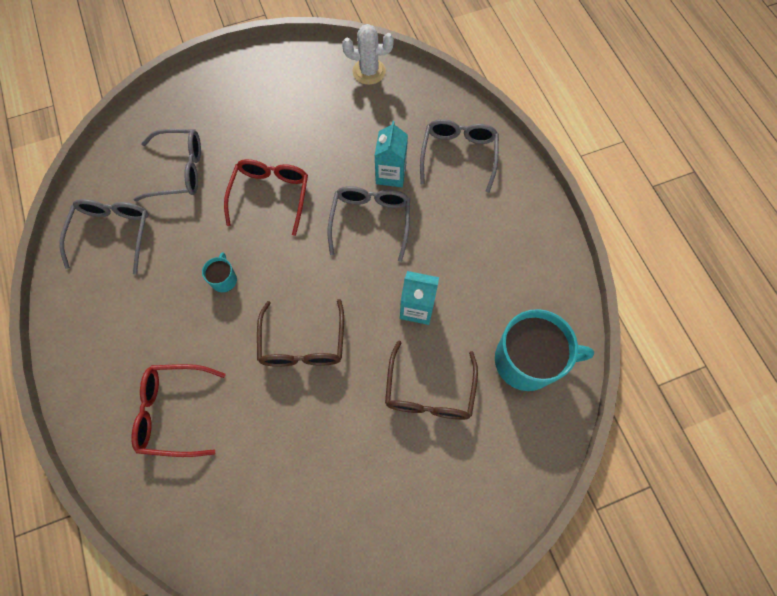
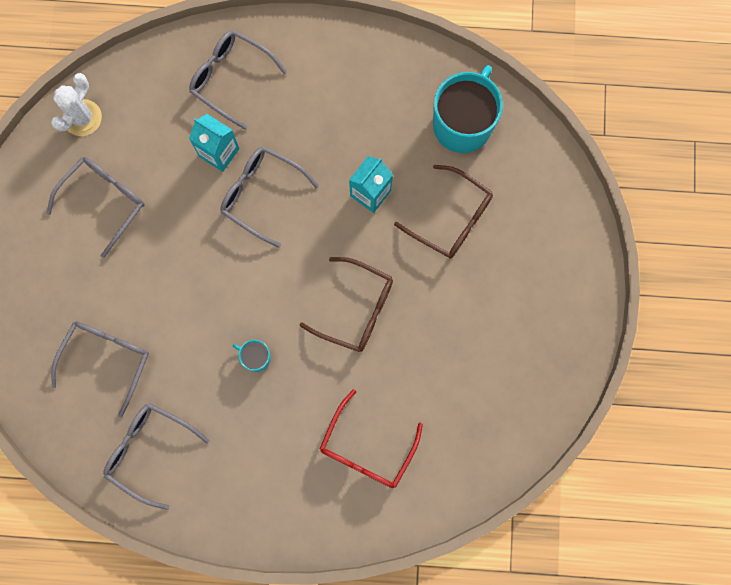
camera: 65 degrees left, 10 degrees up
(271, 195) = (184, 278): red glasses -> none
(309, 114) = (104, 201): none -> grey glasses

